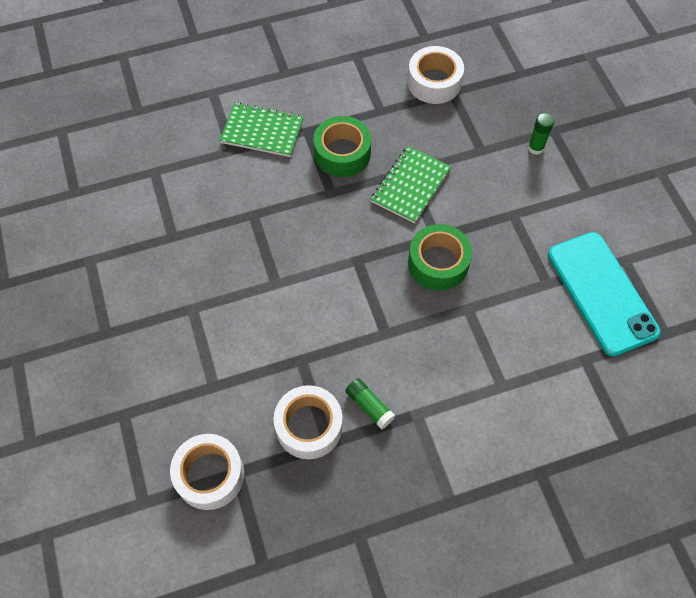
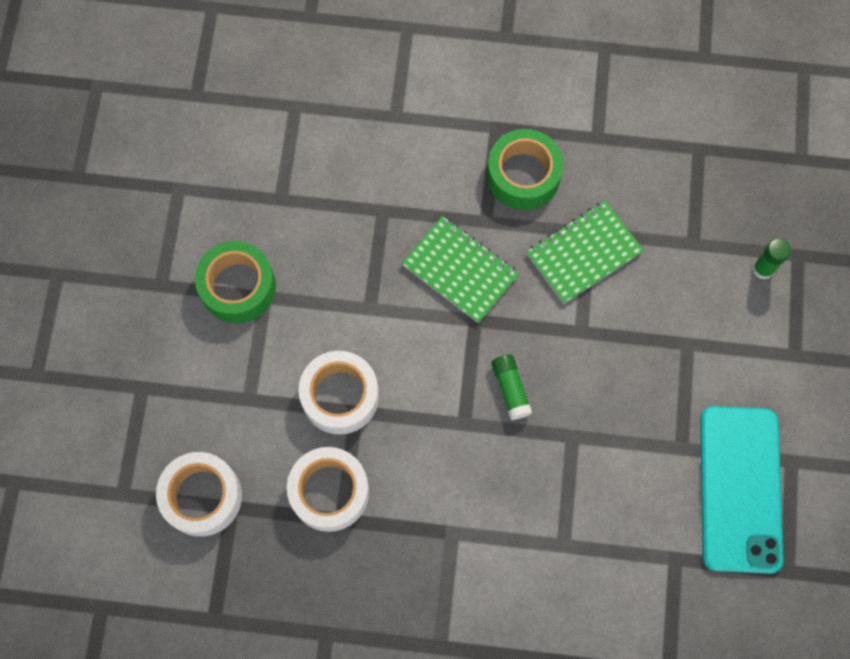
camera: 25 degrees right, 10 degrees up
(262, 132) = (442, 106): green notebook -> green notebook (460, 271)
(369, 406) = (405, 499): green glue stick -> green glue stick (510, 389)
(434, 82) = (683, 126): white tape -> white tape (340, 396)
(438, 263) = (566, 366): green tape -> green tape (238, 287)

